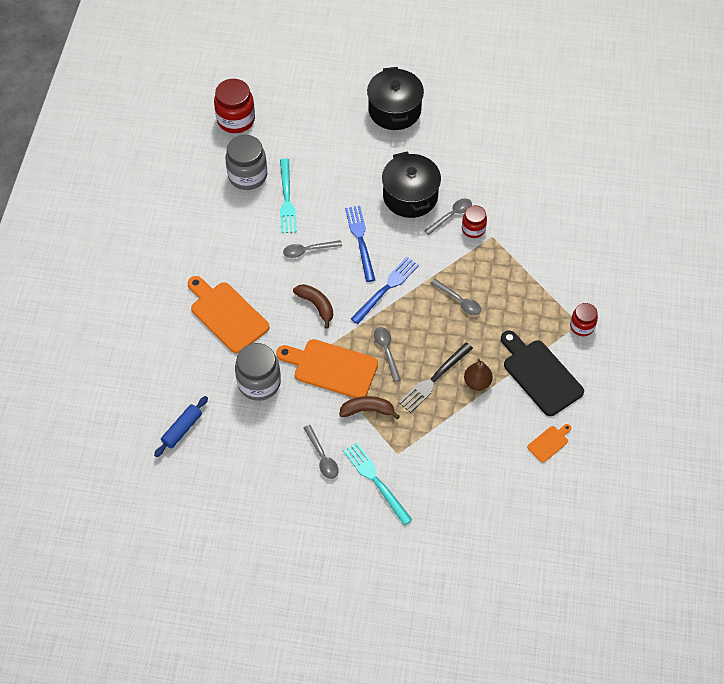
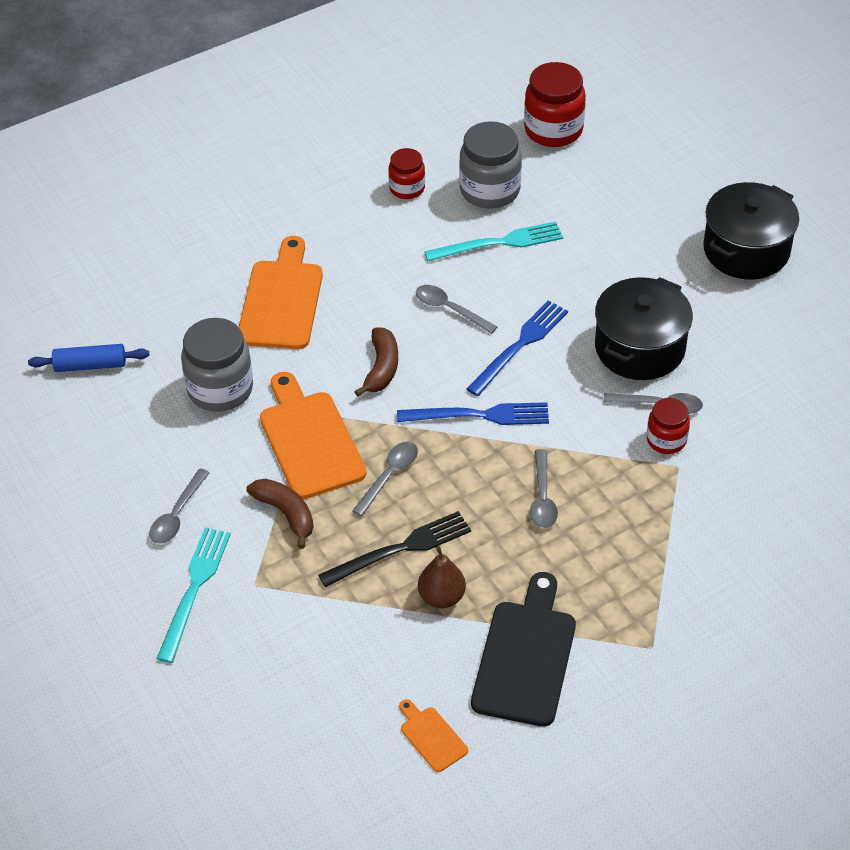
camera: 50 degrees right, 10 degrees down
(286, 199) = (498, 243): turquoise fork -> turquoise fork turned 150 degrees counterclockwise
(434, 379) = (400, 549): black fork -> black fork turned 150 degrees clockwise
(549, 443) = (431, 737): orange cutting board -> orange cutting board turned 135 degrees counterclockwise
(582, 326) = (652, 654): red jar -> red jar (407, 188)

